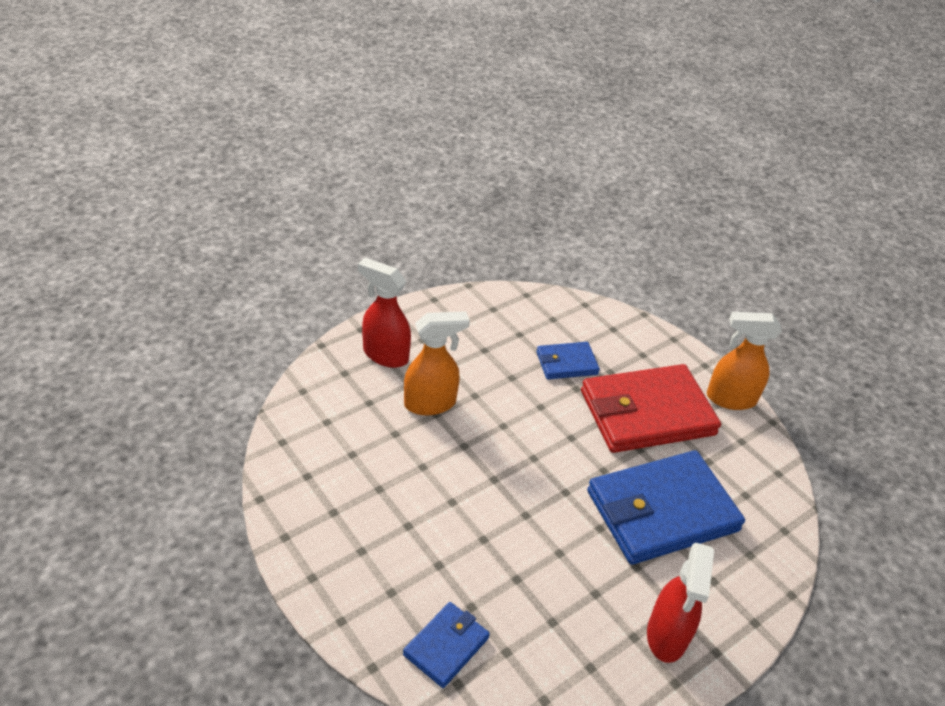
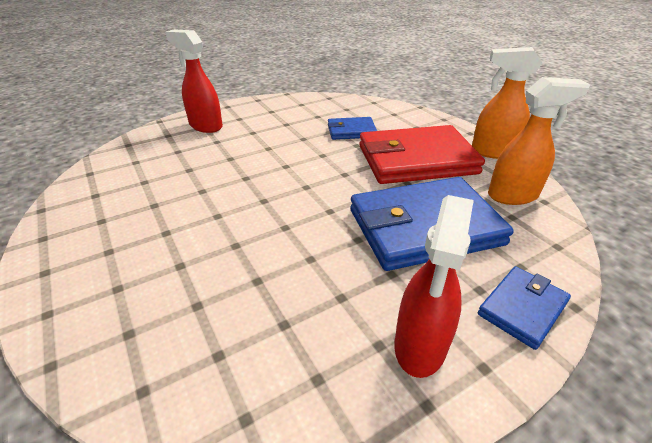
camera: 10 degrees right, 5 degrees down
(431, 403) = (228, 152): orange spray bottle -> orange spray bottle (513, 195)
(446, 646) = (149, 345): blue wallet -> blue wallet (522, 308)

